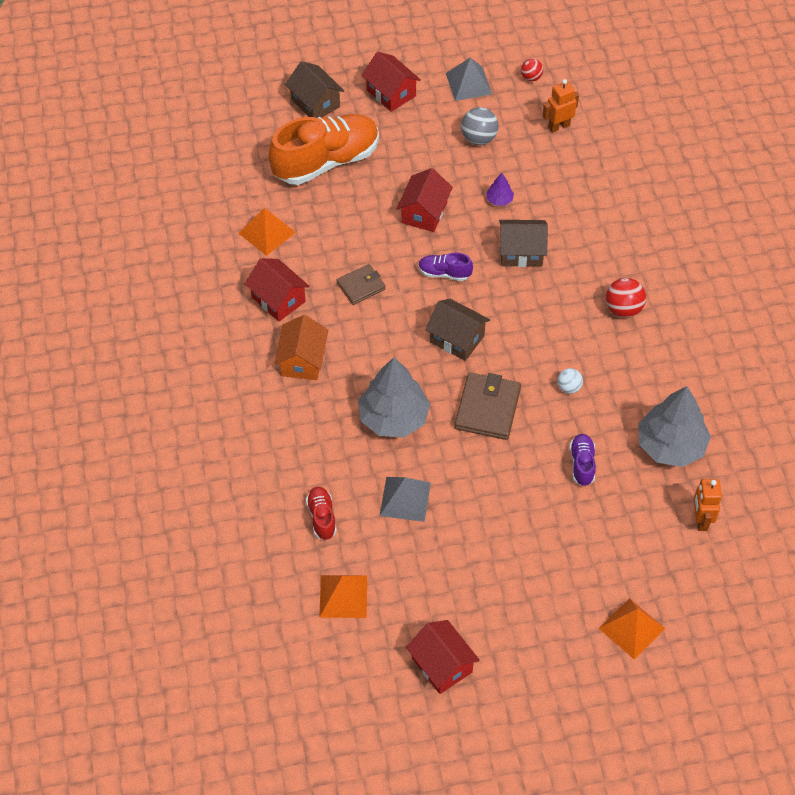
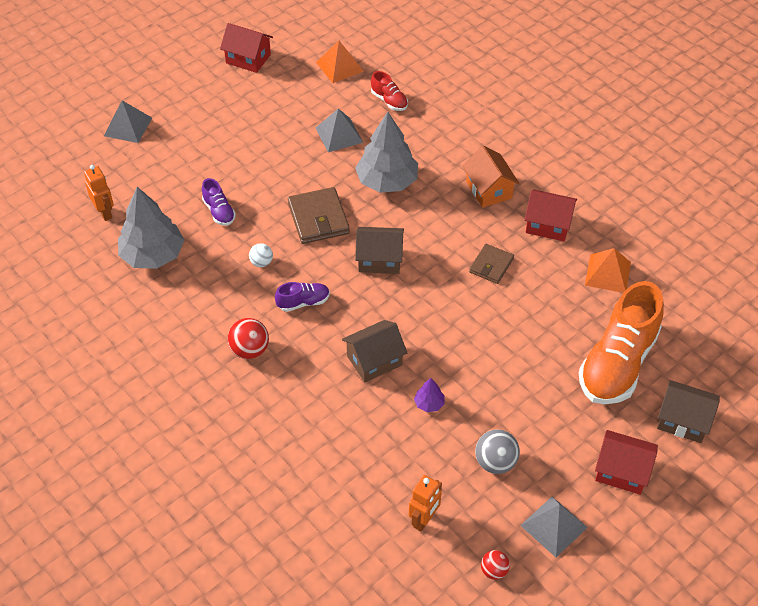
camera: 150 degrees right, 5 degrees down
(424, 213) = (489, 356): red house -> none
(444, 273) = (429, 309): purple shoe -> purple shoe (303, 302)
(632, 628) = (128, 127): orange pyramid -> grey pyramid

